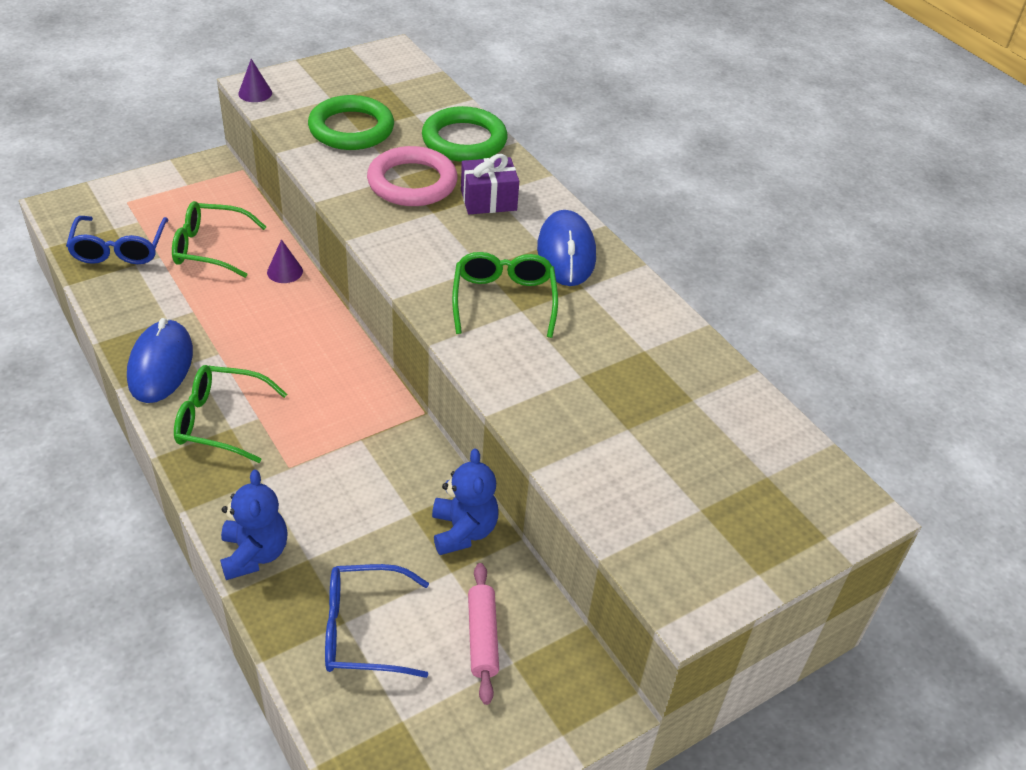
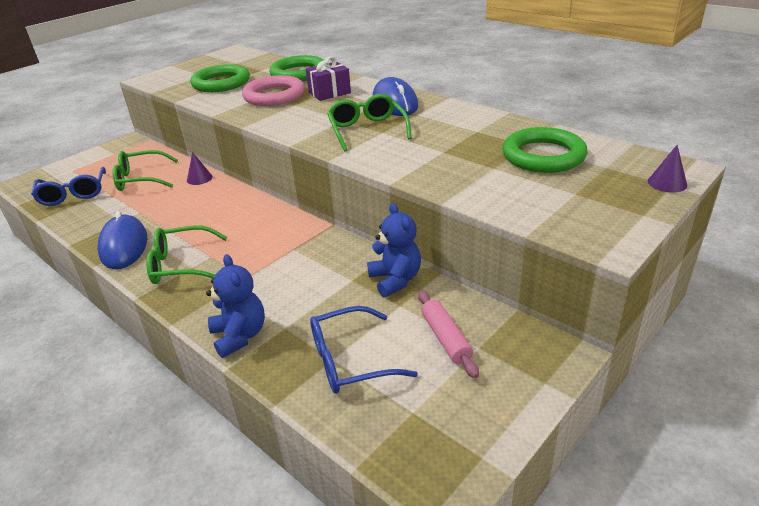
camera: 10 degrees left, 10 degrees down
(255, 93) = (148, 82): purple cone -> purple cone (667, 183)
(702, 428) = (543, 156): none -> green ring

